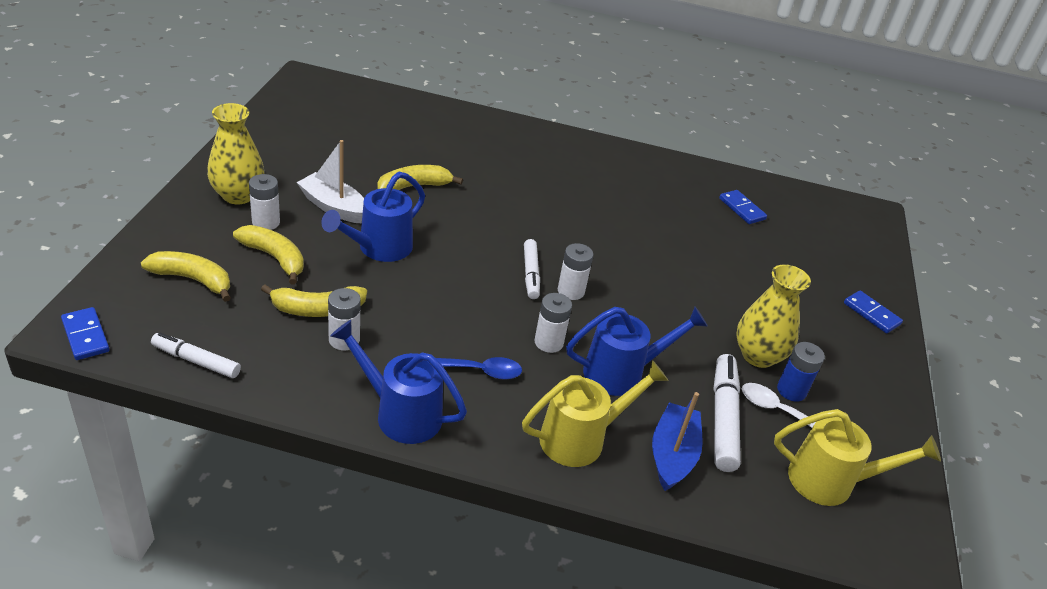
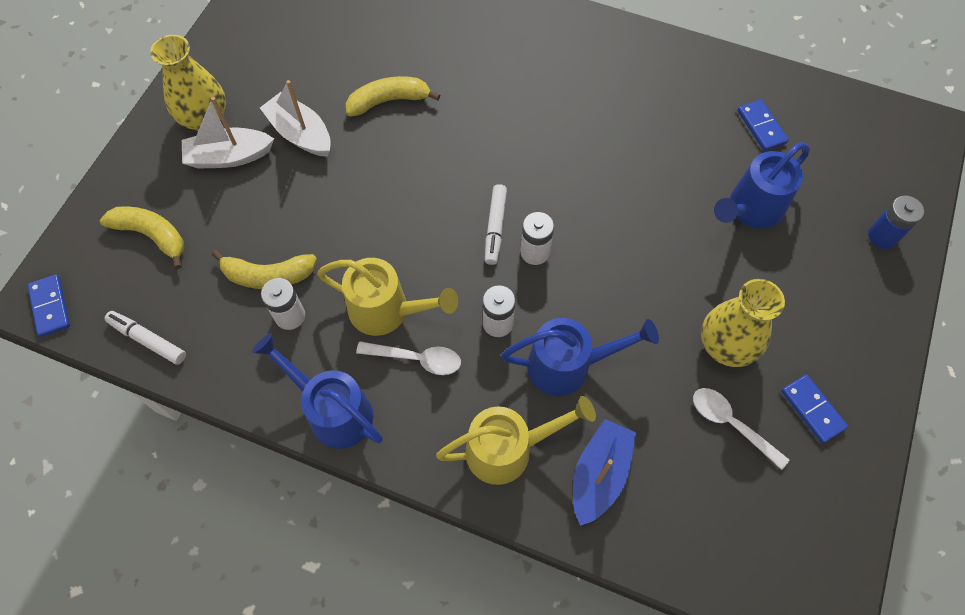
camera: 15 degrees right, 25 degrees up
(266, 222) = (229, 157): white battery -> white boat
(274, 258) = (233, 206): yellow banana -> none
(378, 248) = (339, 192): blue watering can -> blue watering can (750, 209)
(476, 370) = (416, 359): blue spoon -> white spoon
(723, 418) = (665, 430): white marker -> none
(791, 390) = (751, 395): blue battery -> blue battery (882, 236)
(831, 482) = (764, 517): yellow watering can -> yellow watering can (387, 311)
(871, 314) = (878, 288): blue domino -> blue domino (812, 409)

